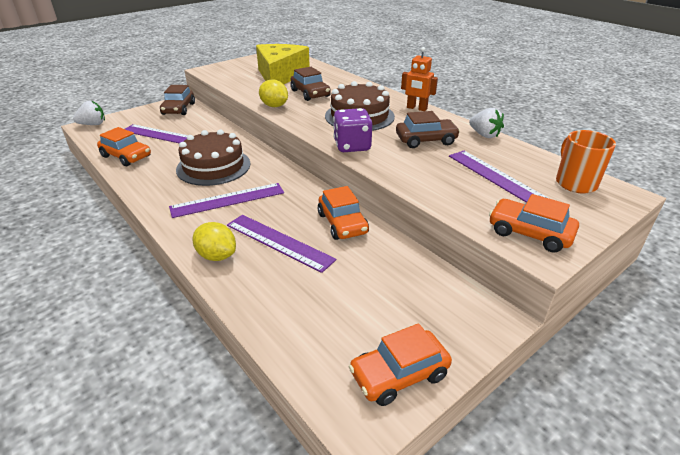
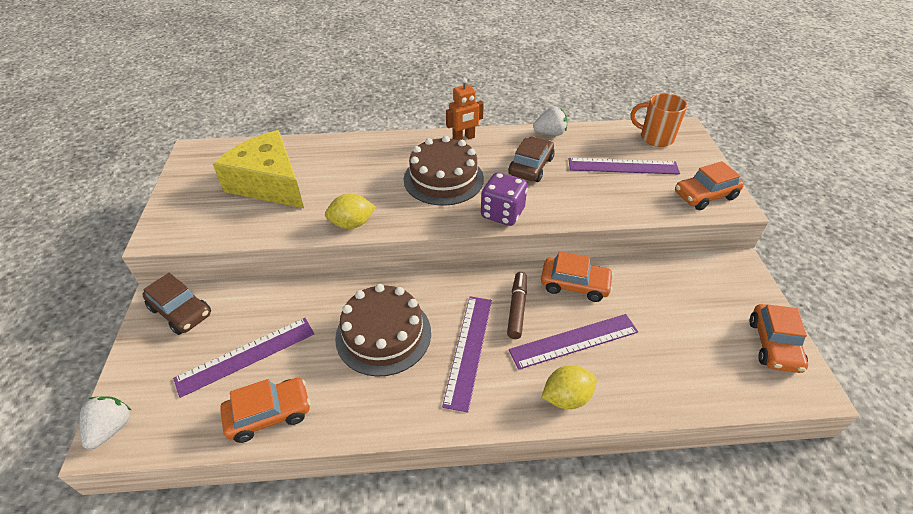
camera: 55 degrees left, 10 degrees up
(287, 206) = (517, 308): none -> brown marker
(310, 93) = (349, 184): brown car -> none

